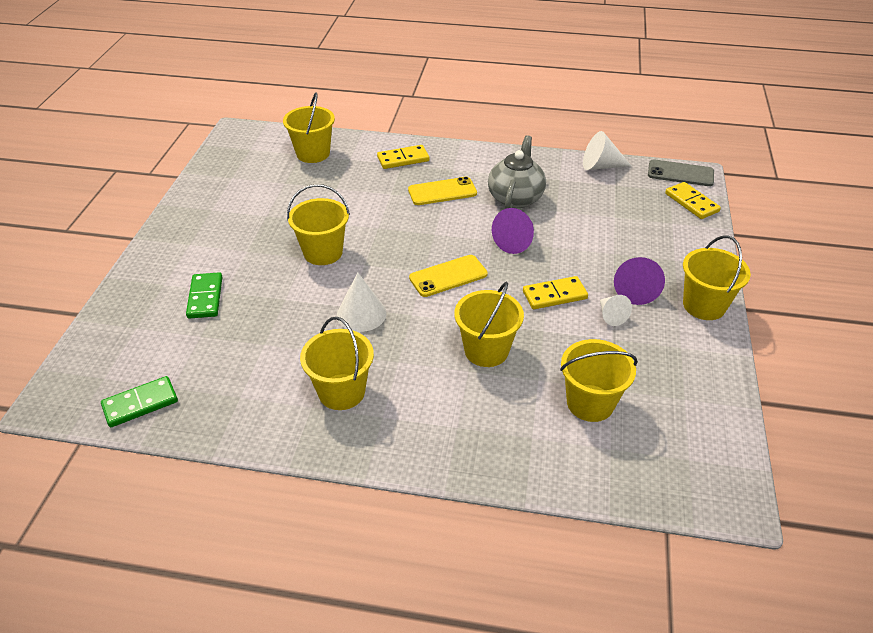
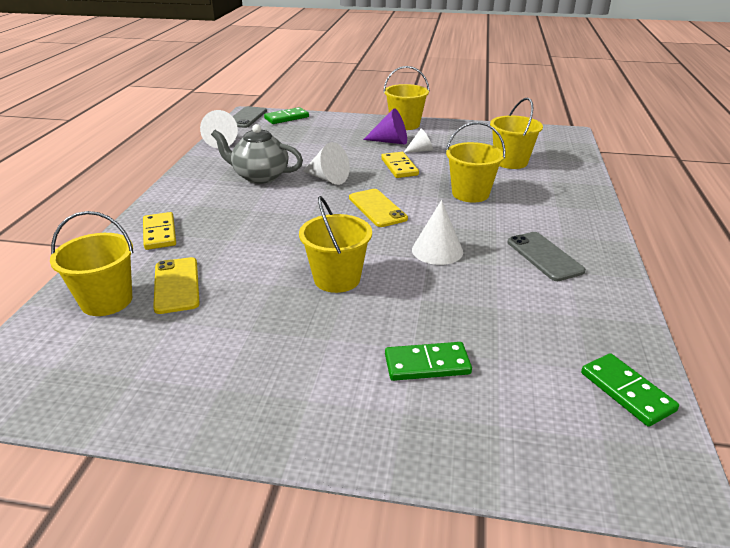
camera: 90 degrees left, 10 degrees down
(341, 392) = (544, 256): yellow bucket -> grey phone
(442, 191) = (237, 210): yellow phone -> yellow phone (176, 285)
(516, 241) = (327, 178): purple cone -> white cone
(691, 202) = (286, 118): yellow domino -> green domino

